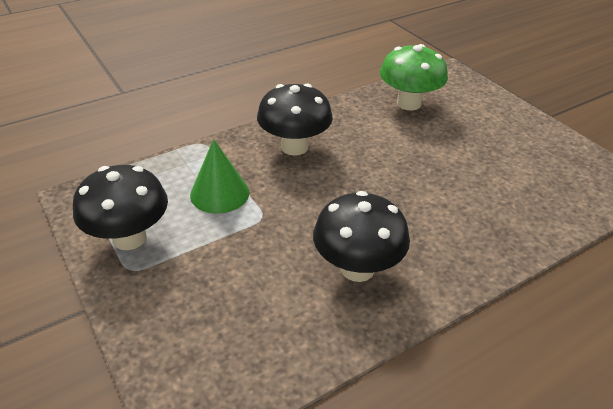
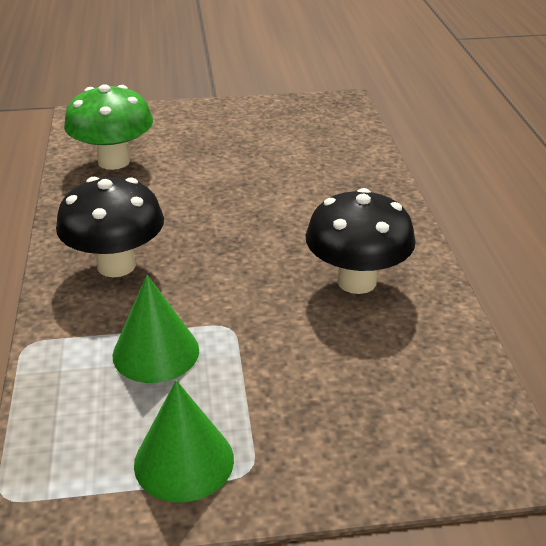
camera: 65 degrees left, 5 degrees down
(129, 238) = (184, 461): black mushroom -> green cone

